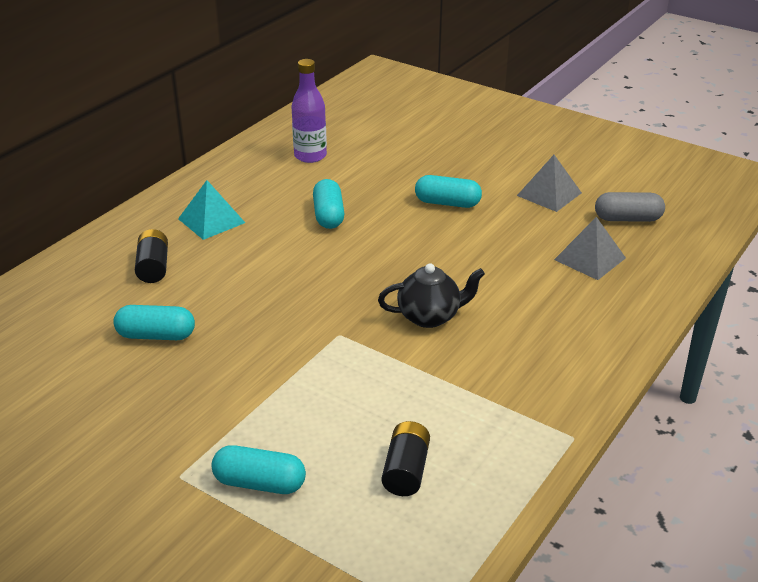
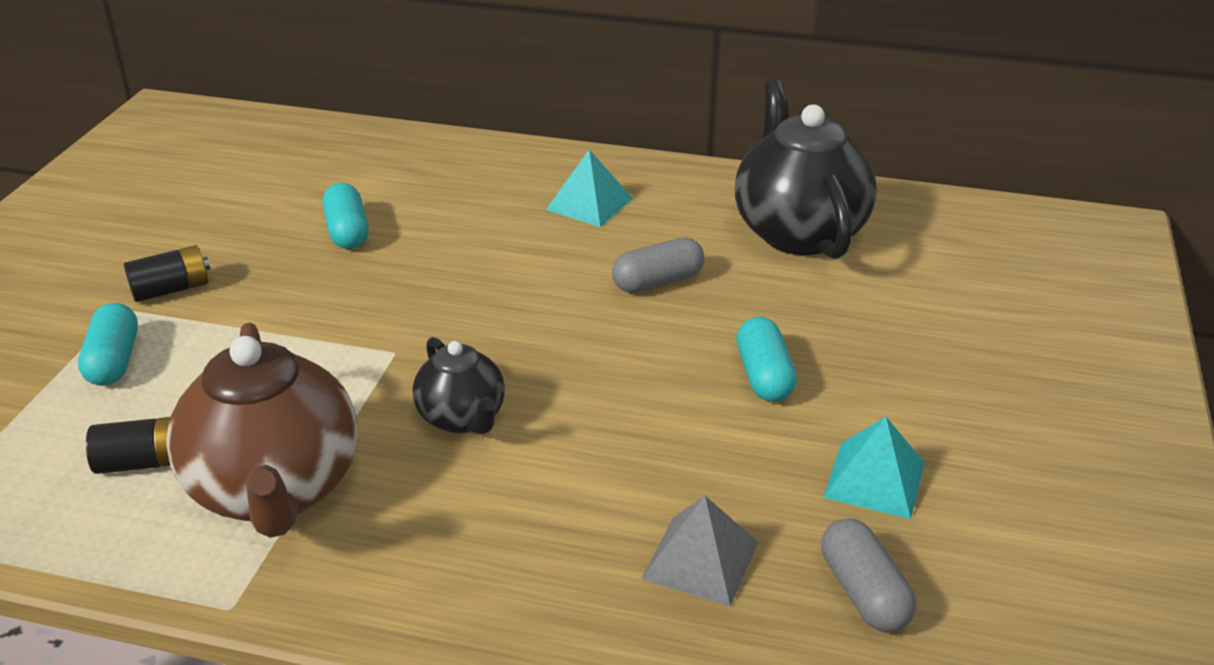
camera: 70 degrees right, 0 degrees up
(153, 267) = (472, 195): black battery -> black battery (171, 289)
(310, 156) = (798, 232): purple bottle -> black teapot
(328, 215) = (658, 282): turquoise capsule -> grey capsule
(467, 406) = (275, 490): none -> brown teapot
(549, 194) = (875, 479): grey pyramid -> turquoise pyramid

